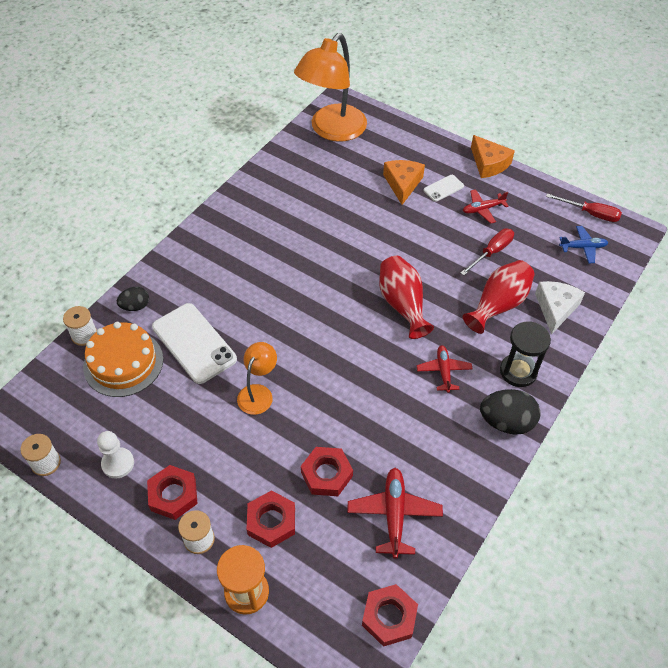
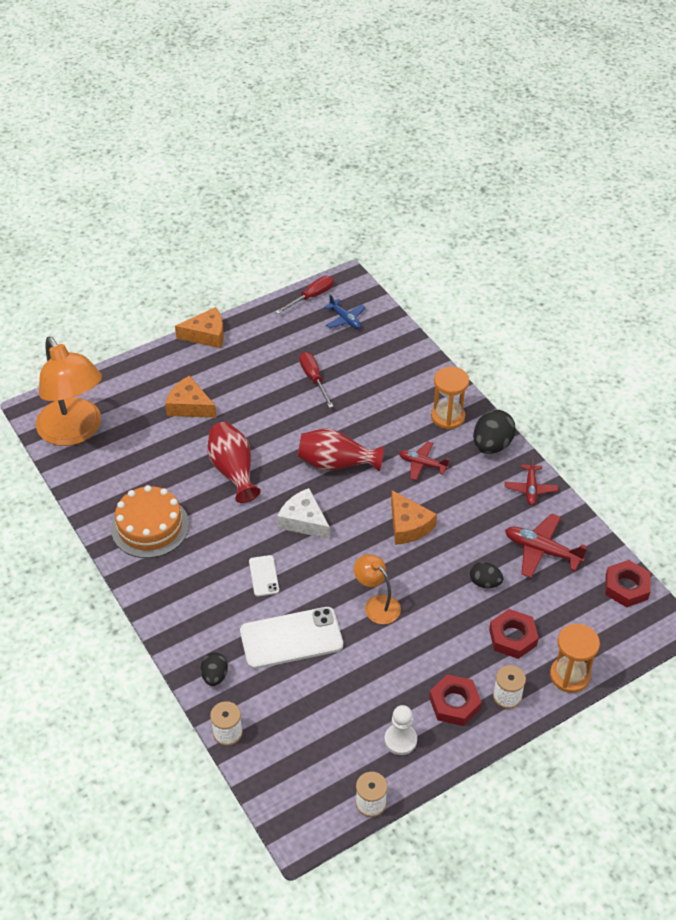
camera: 65 degrees left, 5 degrees down
(123, 363) = (283, 705): orange cake -> orange cake (150, 526)
(326, 474) = (485, 583): red nut -> black egg
(362, 386) = (408, 525): none -> orange cheese
(443, 188) = (215, 379): white phone -> white phone (264, 576)
(483, 209) = (260, 363): red plane -> red plane (530, 489)
(498, 305) = (374, 399): red vase -> red vase (233, 470)
(518, 371) = (448, 417): black hourglass -> orange hourglass
(555, 308) = (398, 365): white cheese -> white cheese (303, 521)
(583, 247) = (345, 319): blue plane -> blue plane turned 120 degrees clockwise

